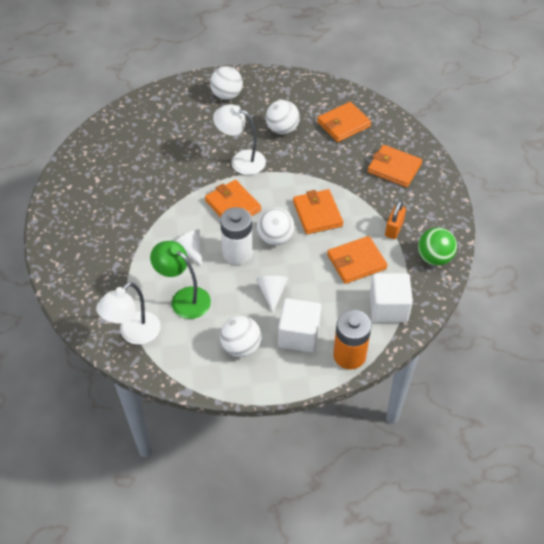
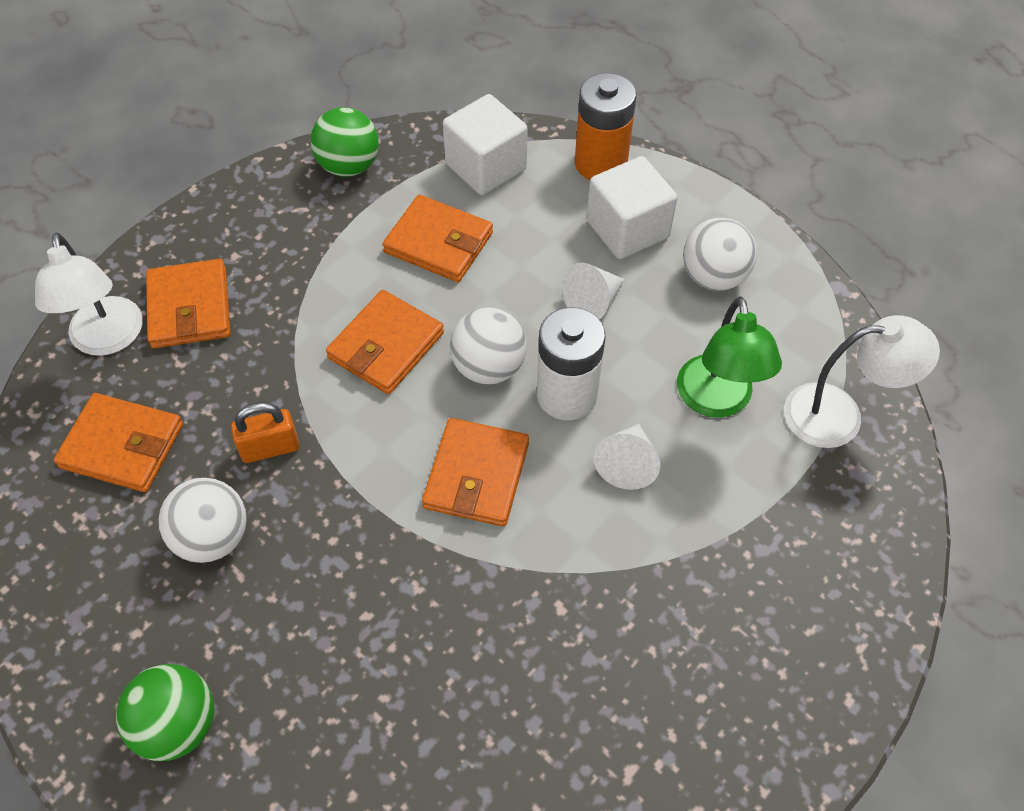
camera: 130 degrees left, 5 degrees up
(227, 95) = (178, 724): white ball -> green ball
(241, 160) = (355, 546): white lamp -> white lamp (108, 339)
(394, 229) = (332, 236): orange padlock -> orange padlock (270, 448)

